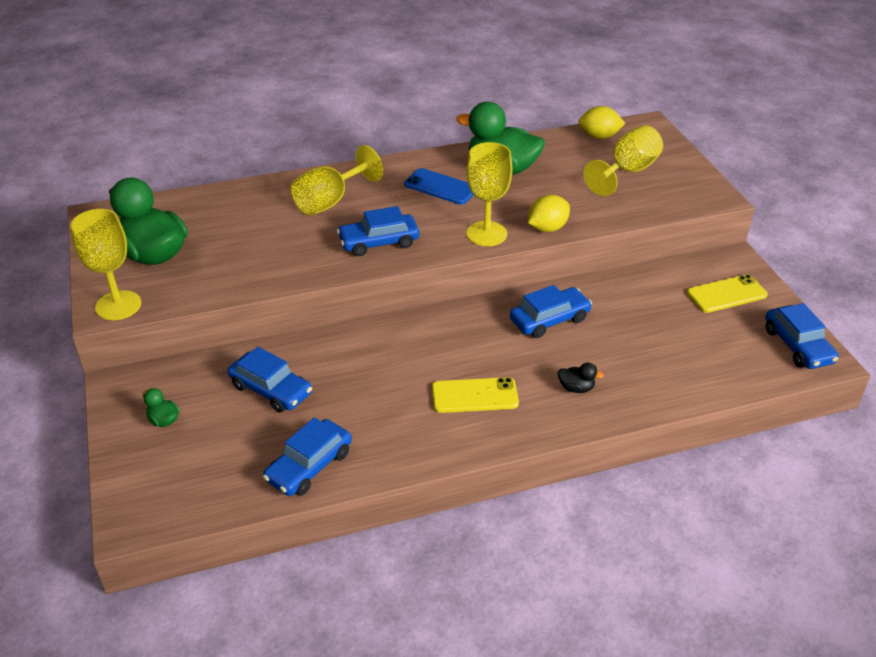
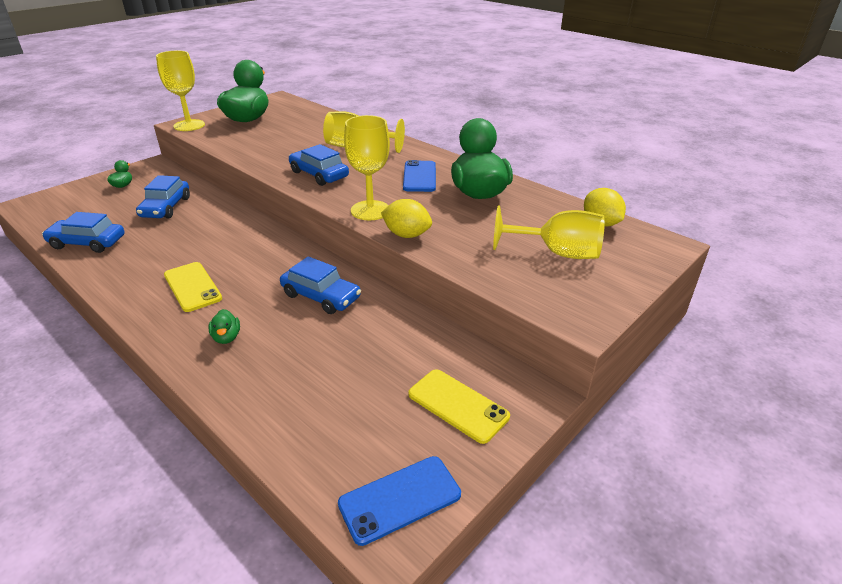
camera: 60 degrees right, 5 degrees down
(576, 388) = (226, 337): black duck -> green duck
(797, 346) = (400, 499): blue car -> blue phone

